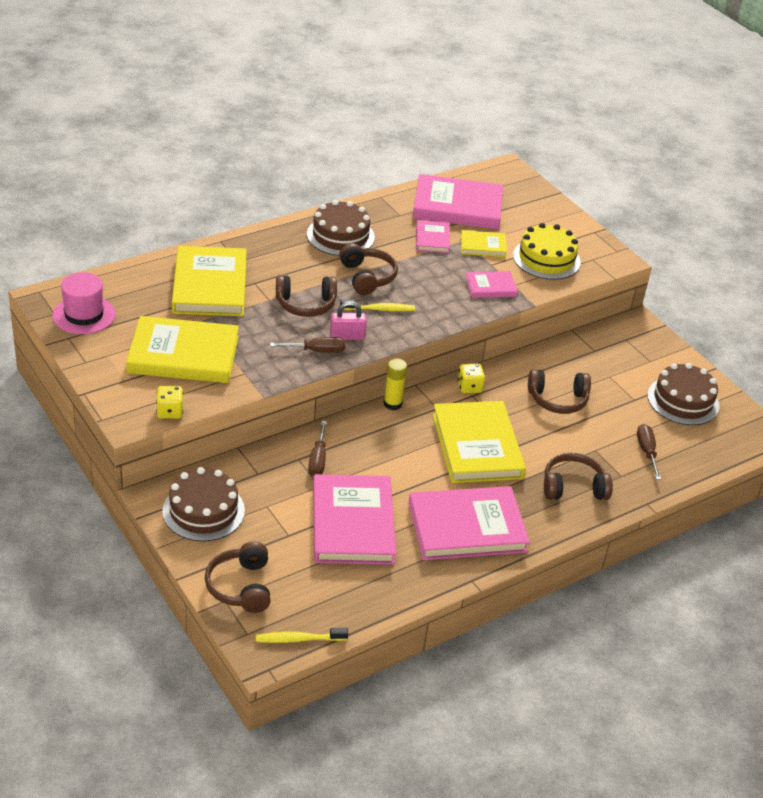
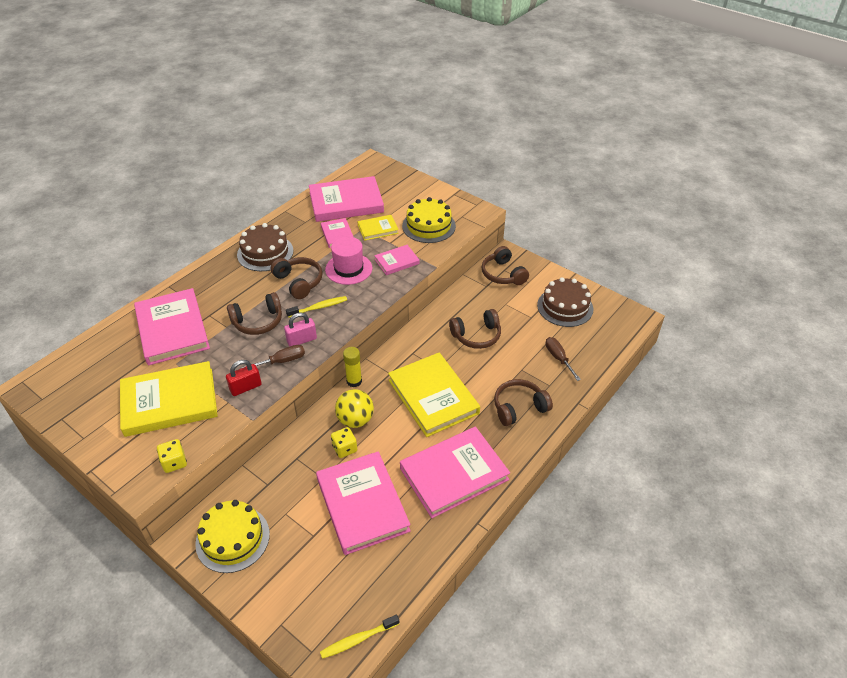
camera: 15 degrees left, 5 degrees up
(84, 315) = (69, 392): pink hat -> pink hat (348, 269)
(203, 511) = (232, 538): brown cake -> yellow cake
(210, 286) = (172, 329): yellow book -> pink book
(241, 586) = (289, 604): brown headphones -> brown headphones (503, 274)
(268, 365) = (245, 387): none -> red padlock
(318, 459) = (313, 453): brown screwdriver -> none
(378, 442) = (355, 420): none -> yellow ball
(469, 387) = (407, 347): yellow dice -> yellow dice (344, 448)

